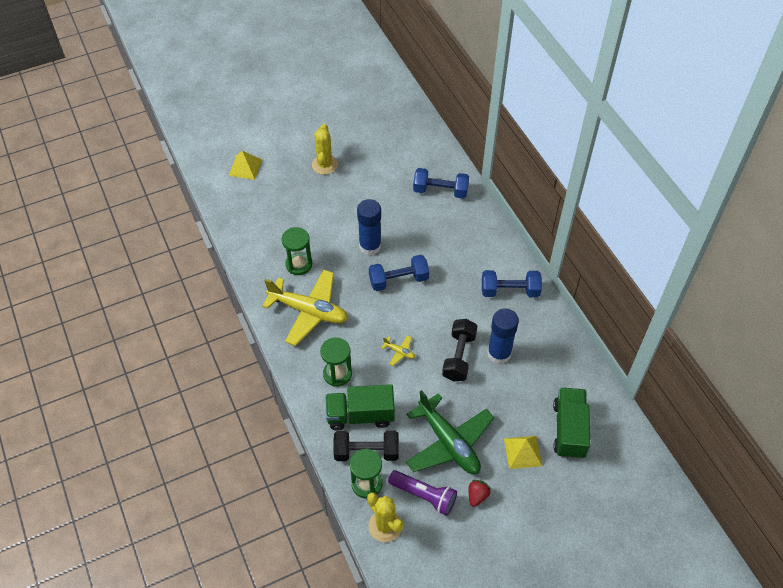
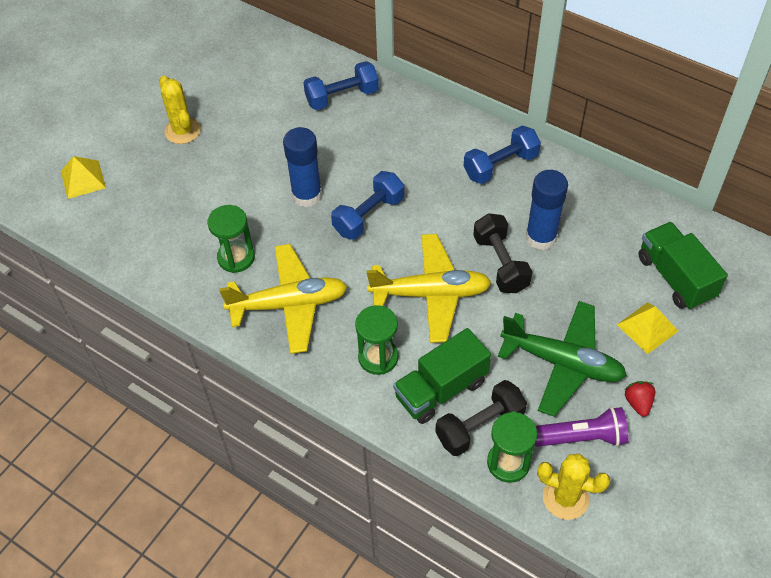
camera: 30 degrees left, 0 degrees up
(399, 352) = (430, 294): yellow plane -> yellow plane, size x2.49

